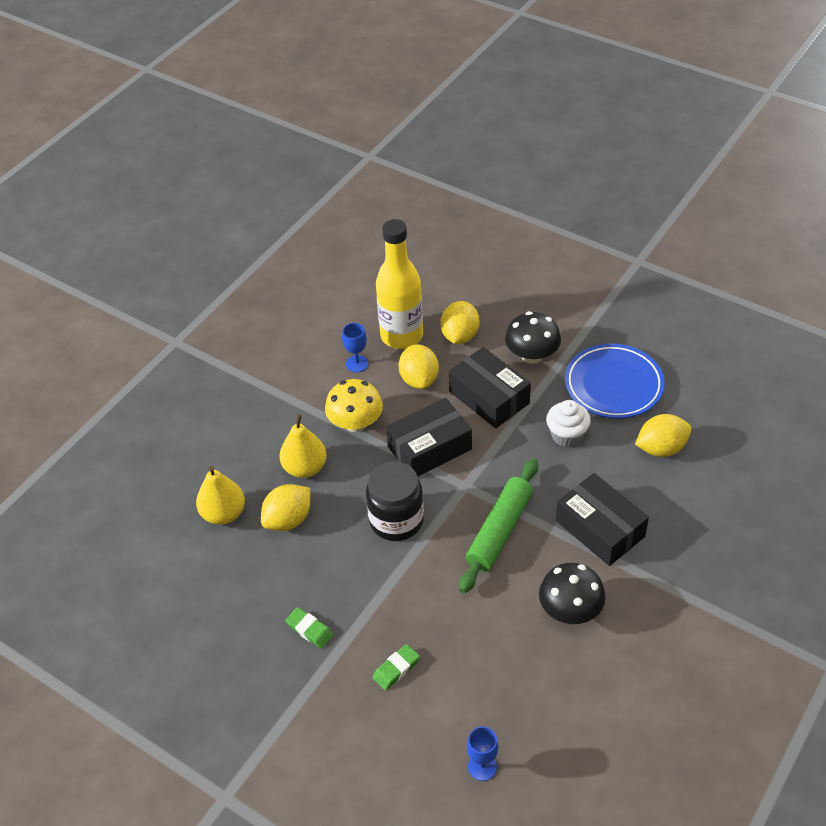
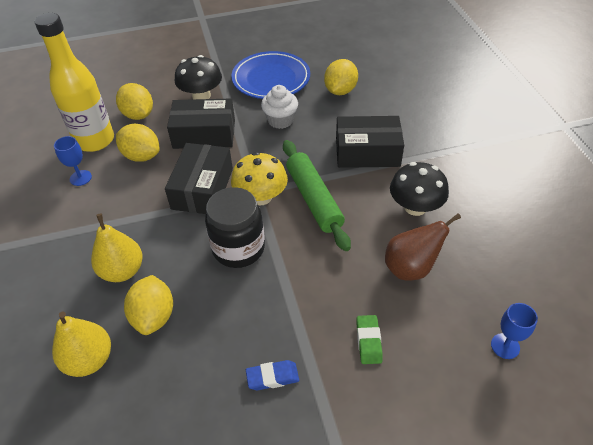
camera: 50 degrees left, 0 degrees up
(309, 630) = (272, 377): green eraser -> blue eraser
(355, 423) = (127, 213): yellow mushroom -> yellow mushroom (261, 197)
(497, 651) = (411, 268): none -> brown pear

